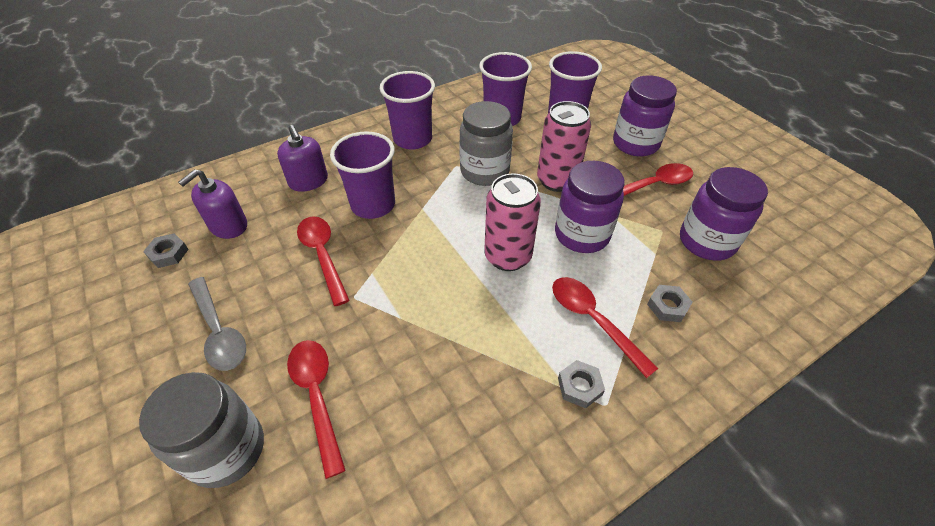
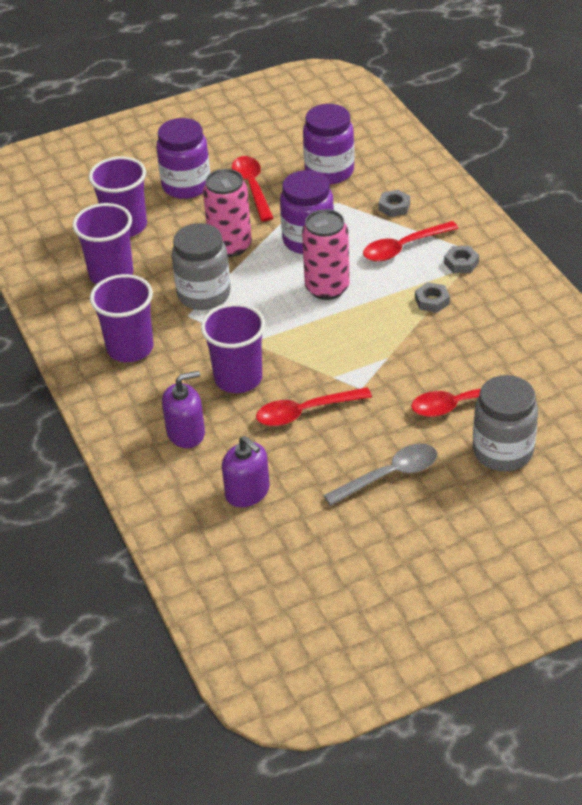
camera: 80 degrees left, 5 degrees down
(168, 254) = (282, 535): grey nut -> grey nut (432, 301)

